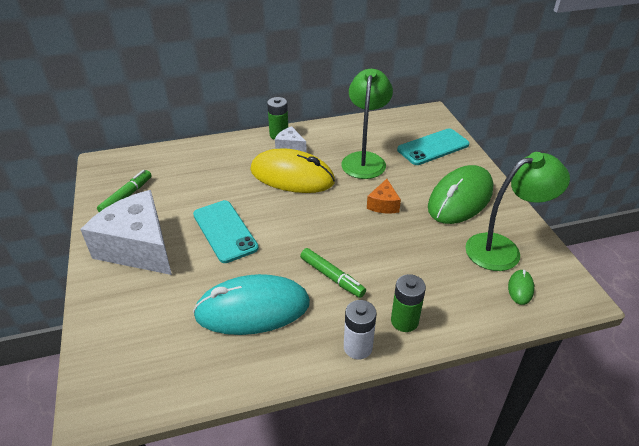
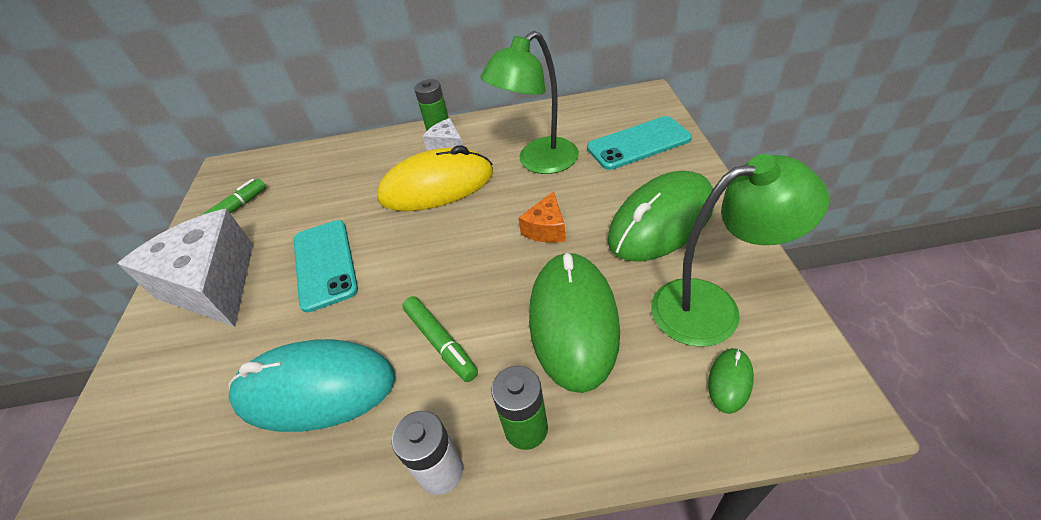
camera: 15 degrees right, 5 degrees up
(292, 176) = (436, 186): yellow mouse -> yellow mouse turned 45 degrees counterclockwise
(364, 159) = (538, 162): green lamp -> green lamp turned 150 degrees counterclockwise
(417, 260) = (573, 321): none -> green mouse

